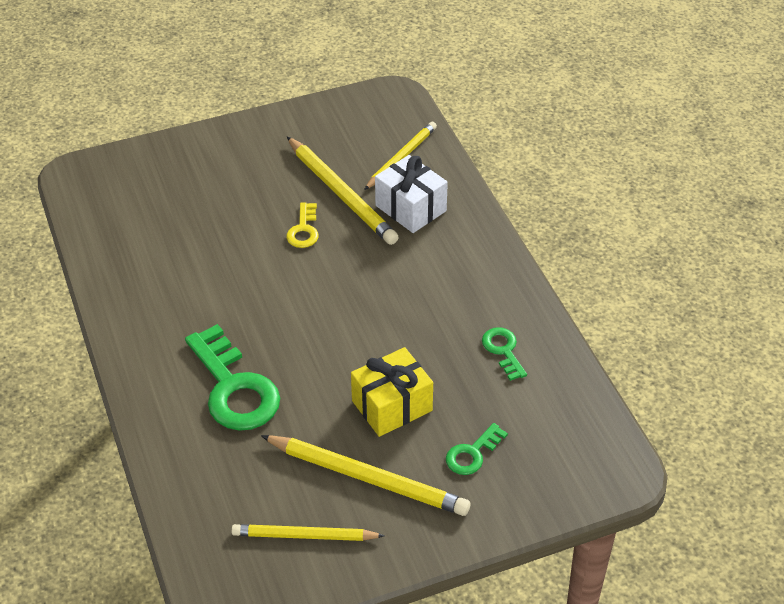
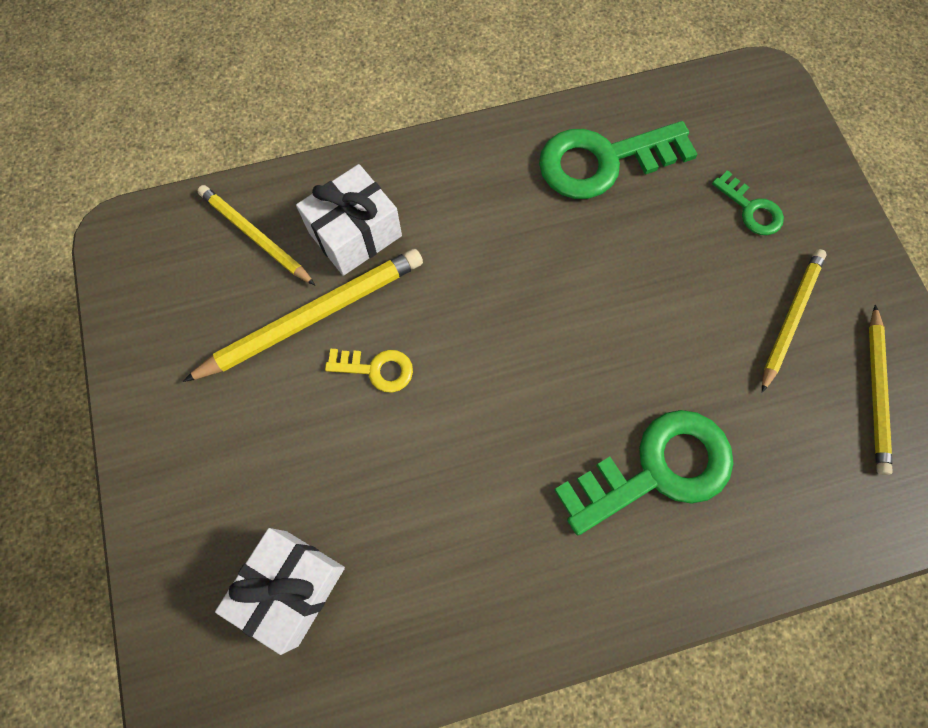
camera: 85 degrees left, 25 degrees up
(155, 206) = (291, 587): none -> white gift
(367, 478) = (790, 318): yellow pencil -> yellow pencil, size x0.65
(392, 406) = (685, 284): yellow gift -> none
(503, 350) = (603, 161): green key -> green key, size x2.00

